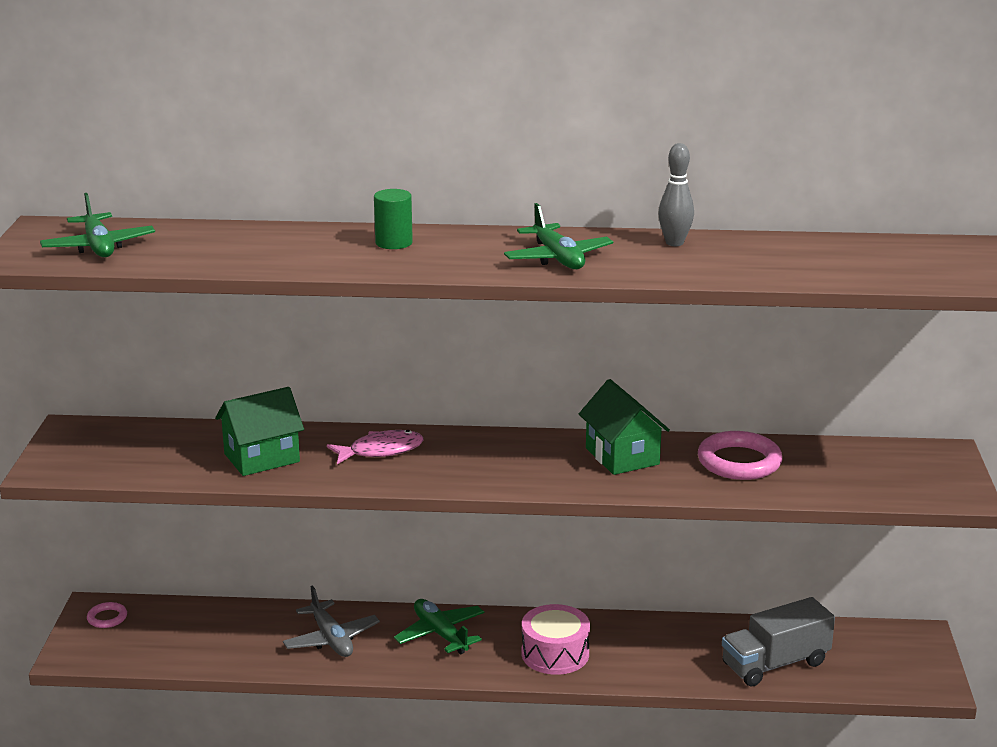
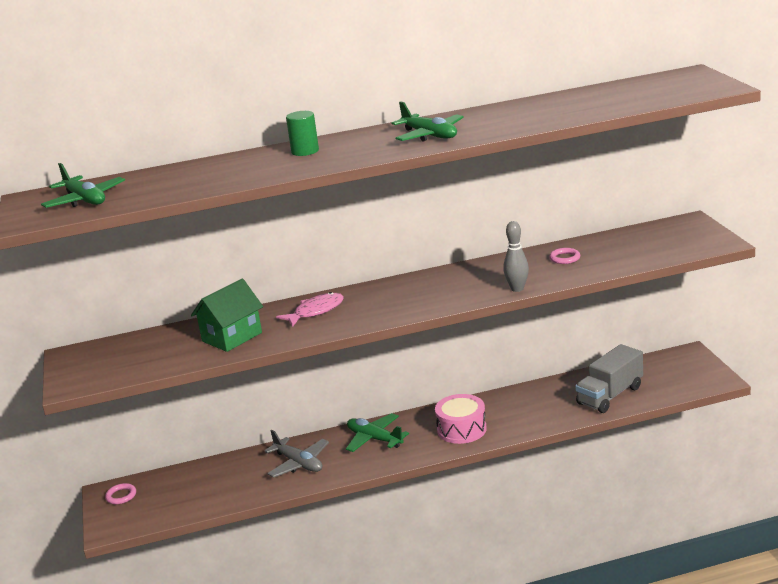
camera: 15 degrees left, 0 degrees up
(622, 456) = (485, 274): green house -> none
(674, 243) = (499, 111): grey bowling pin -> grey bowling pin (517, 289)
(739, 462) = (565, 258): pink ring -> pink ring, size x0.51

